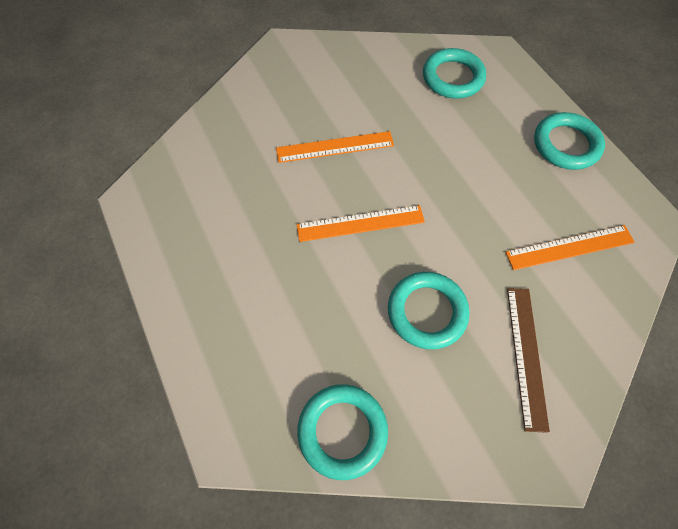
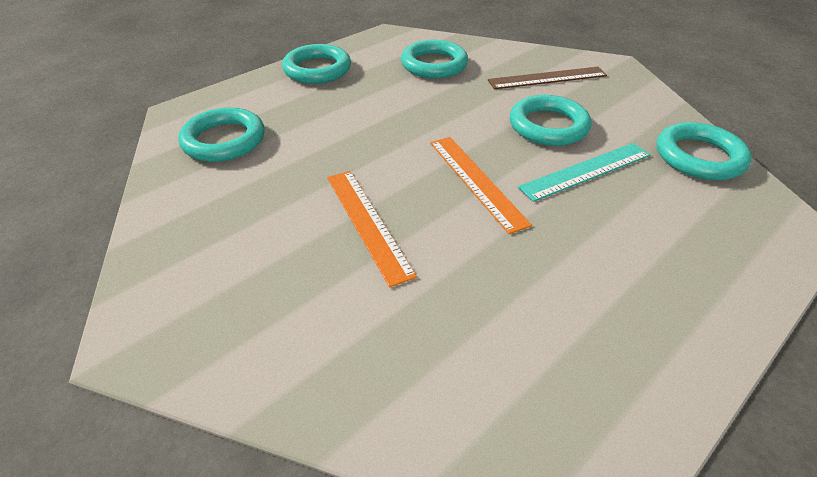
camera: 105 degrees left, 20 degrees down
(350, 311) = (586, 171): none -> turquoise ruler
(569, 247) = (434, 64): orange ruler -> turquoise ring

